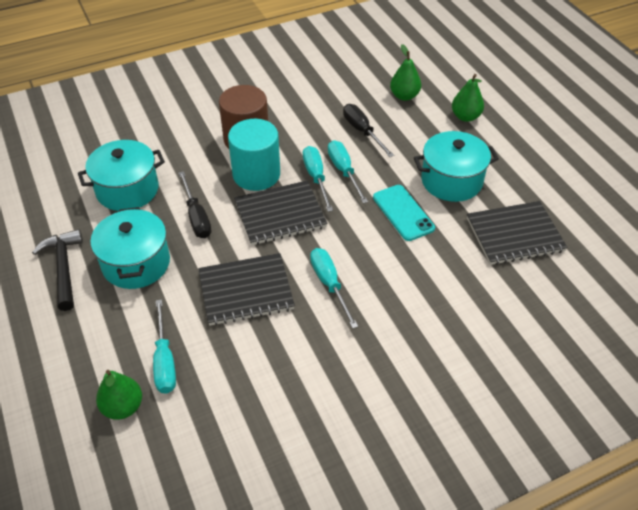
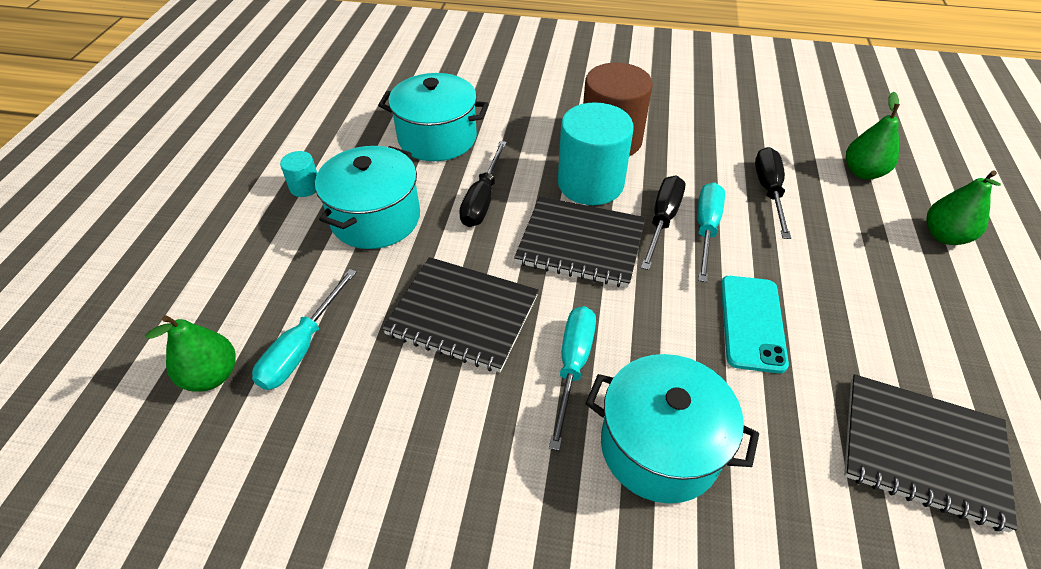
camera: 35 degrees right, 0 degrees up
(63, 268) = (305, 187): black hammer -> turquoise cylinder
(316, 177) = (662, 220): turquoise screwdriver -> black screwdriver
(451, 181) = (861, 314): turquoise pot -> turquoise pot (660, 447)

